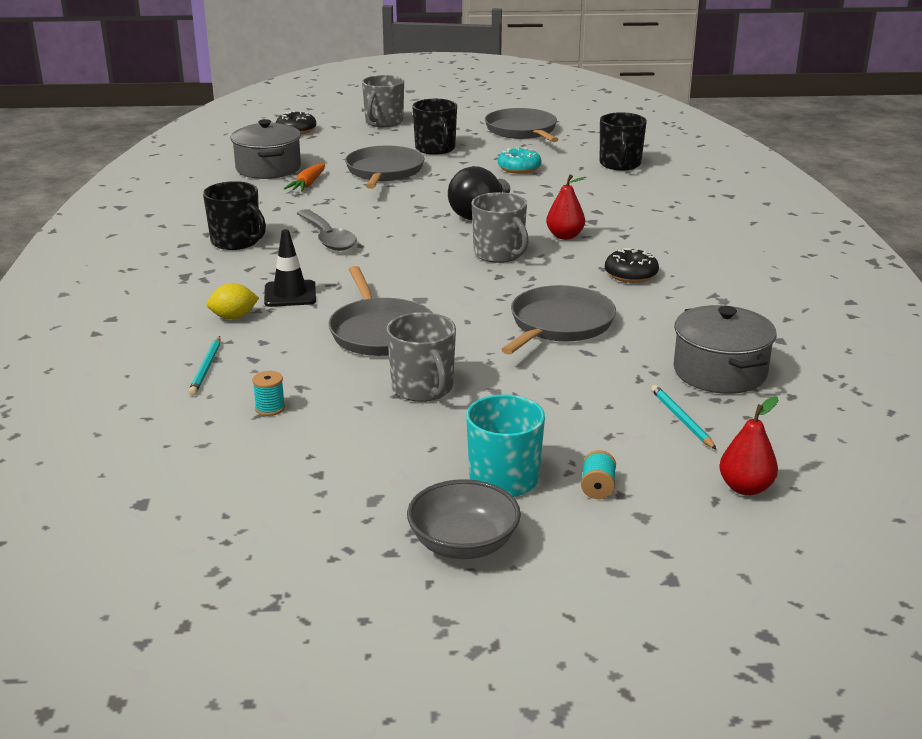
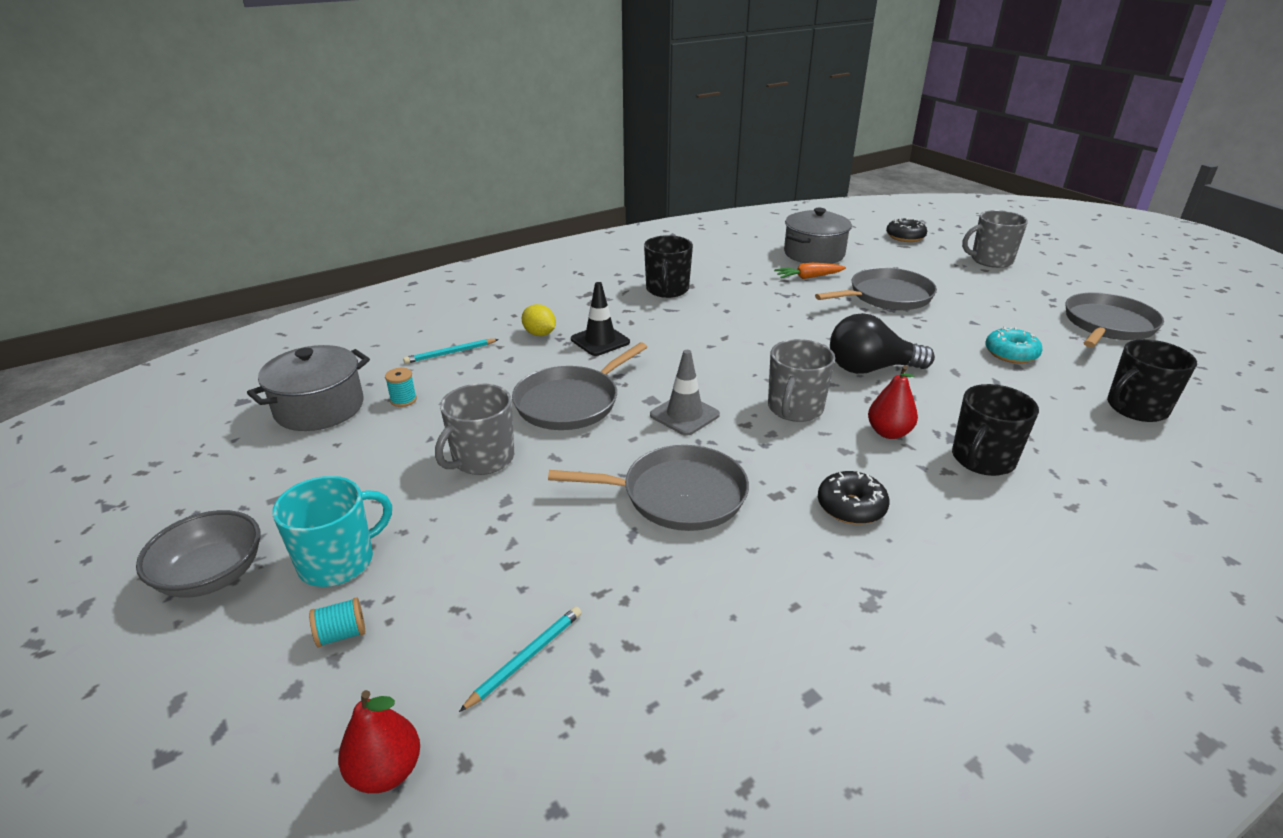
camera: 60 degrees right, 5 degrees up
(328, 238) = (719, 320): grey spoon -> none
(435, 149) = (978, 300): black mug -> black mug (982, 459)
(458, 293) = (684, 415): none -> grey traffic cone
(719, 372) = (668, 659): grey pot -> grey pot (319, 408)

